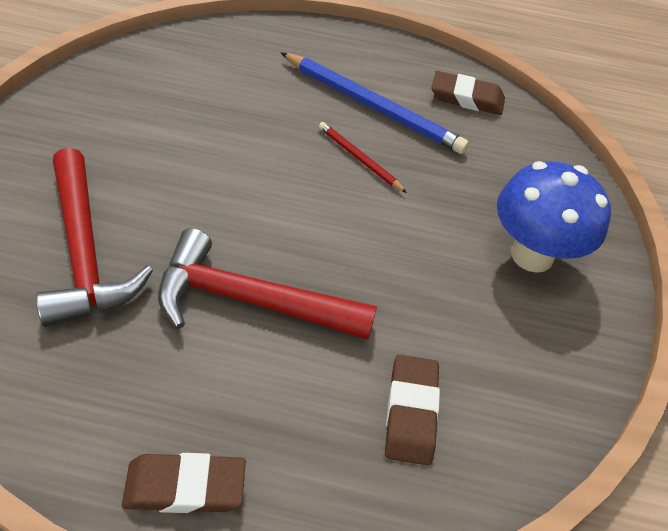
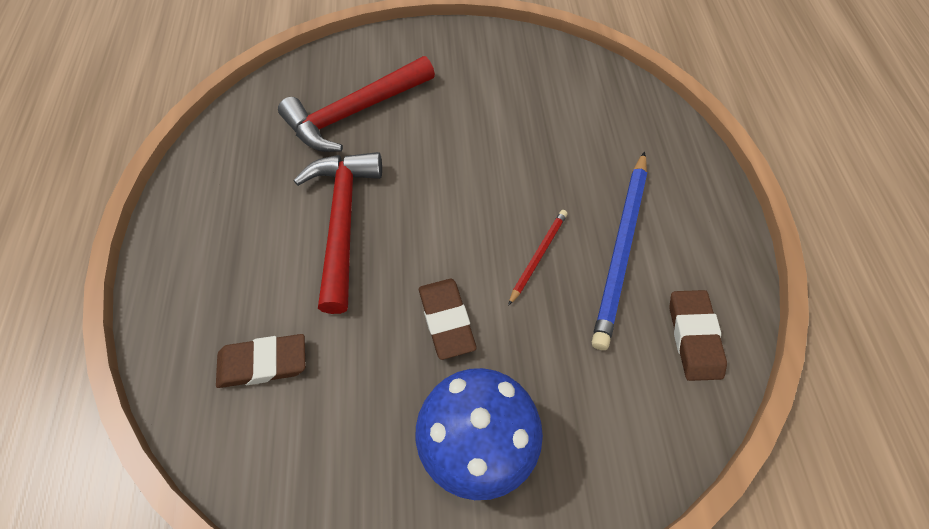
camera: 80 degrees right, 10 degrees up
(185, 487) = (180, 233): brown eraser -> brown eraser (446, 320)

